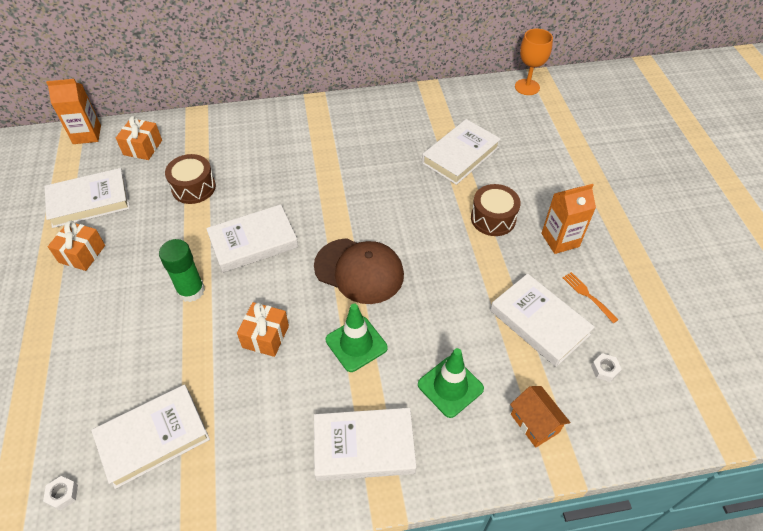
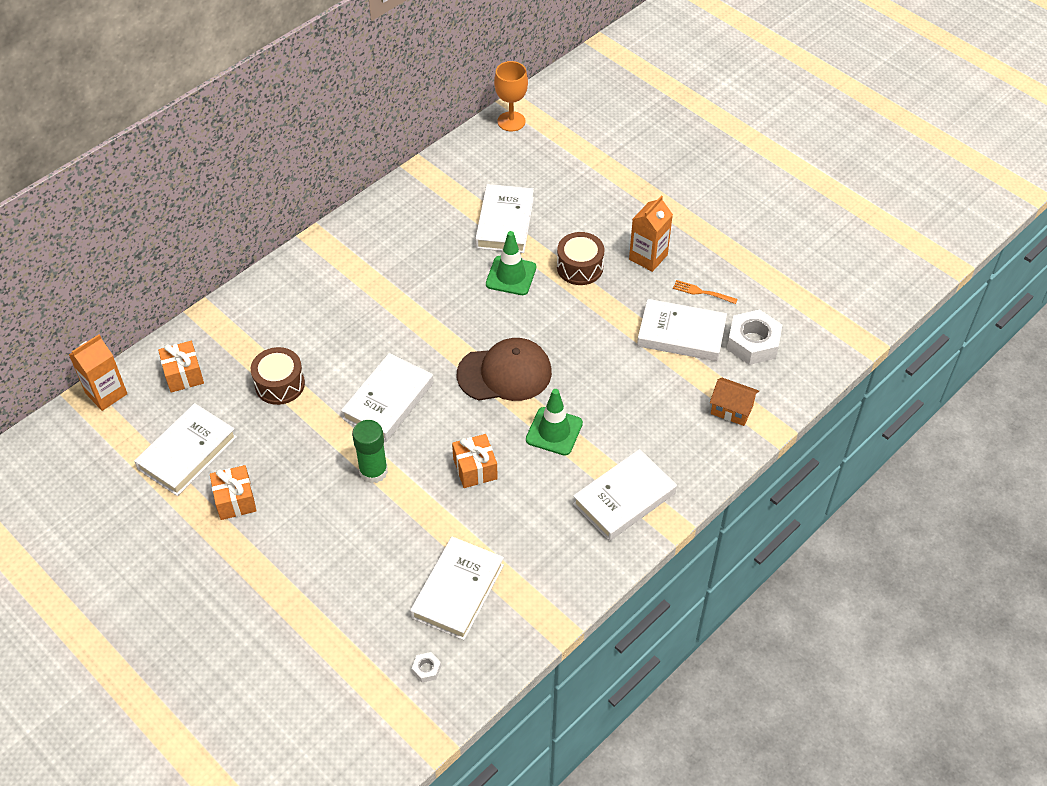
camera: 35 degrees left, 0 degrees up
(450, 386) = (652, 420): green traffic cone -> green traffic cone (511, 276)
(604, 369) = (753, 343): white nut -> white nut, size x2.27

